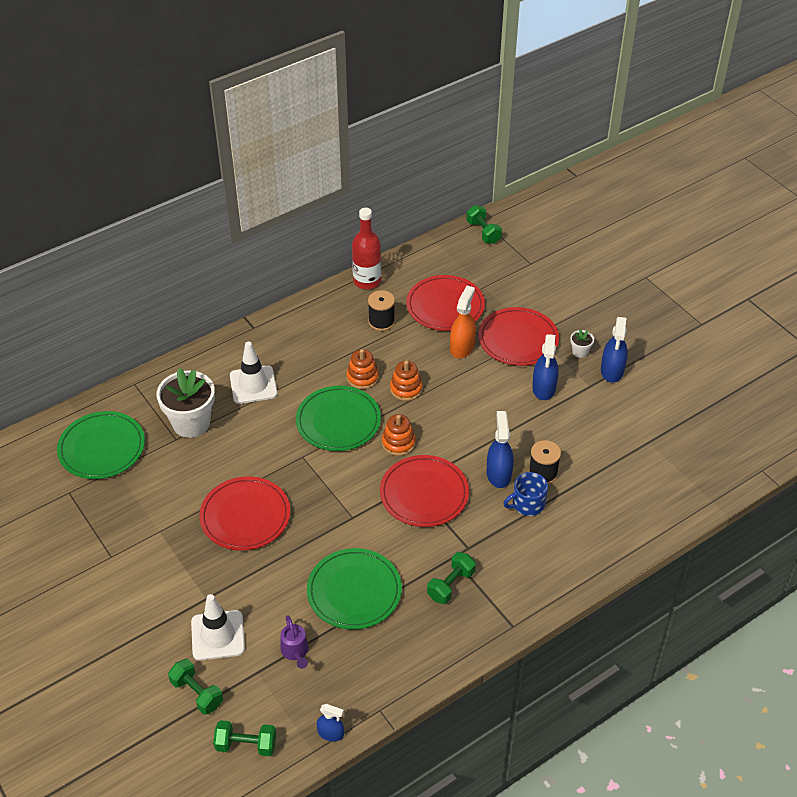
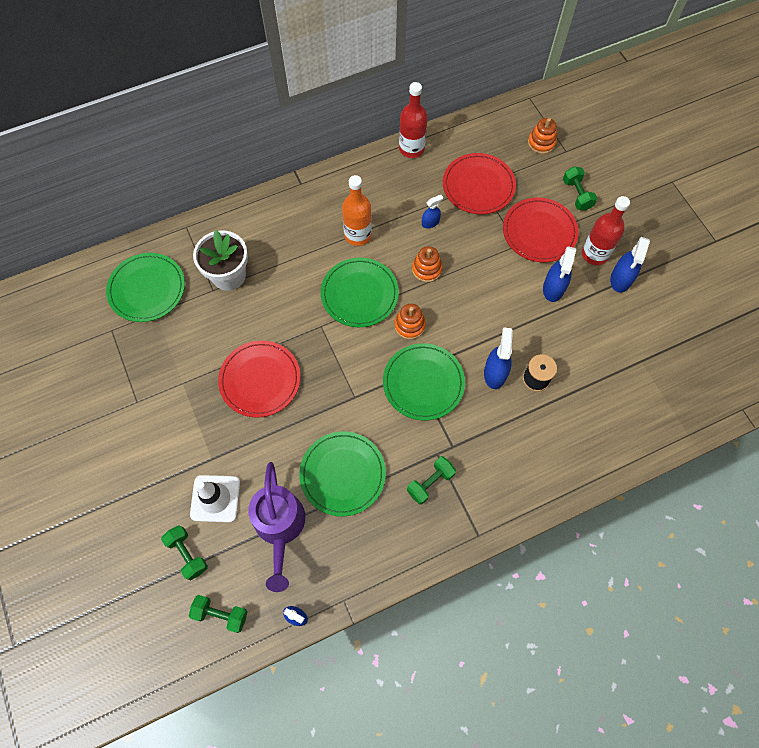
camera: 10 degrees right, 20 degrees up
(253, 385) = (290, 244): white traffic cone -> none
(295, 652) = (280, 528): purple watering can -> purple watering can, size x2.09
(325, 367) = (358, 235): none -> orange bottle
(362, 377) = (389, 251): orange stacking toy -> orange stacking toy (541, 143)
(381, 322) = (417, 194): black spool -> none
(401, 345) = (430, 222): none -> blue spray bottle
(424, 493) = (423, 383): red plate -> green plate
(462, 347) = (486, 232): orange spray bottle -> none
(483, 232) = (528, 111): green dumbbell -> green dumbbell (577, 194)
(527, 504) = (515, 409): blue mug -> none
(580, 352) = (594, 254): white flower pot -> red bottle

